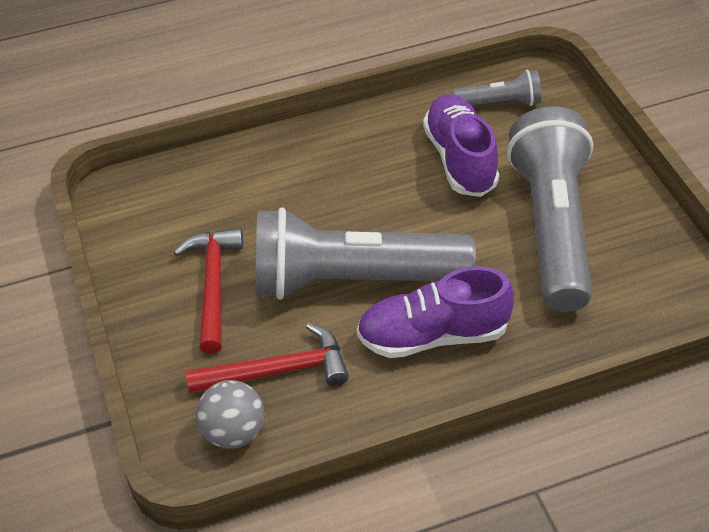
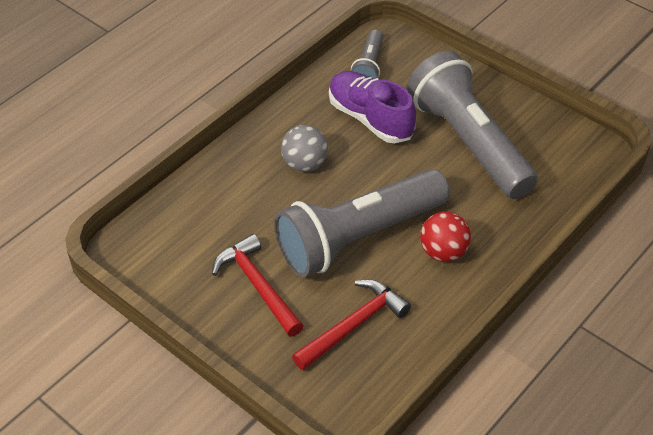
camera: 30 degrees left, 0 degrees up
(234, 432) = (355, 382): grey ball -> grey ball (305, 164)
(433, 335) = (443, 252): purple shoe -> red ball
(500, 103) = (369, 66): grey flashlight -> grey flashlight turned 135 degrees clockwise

